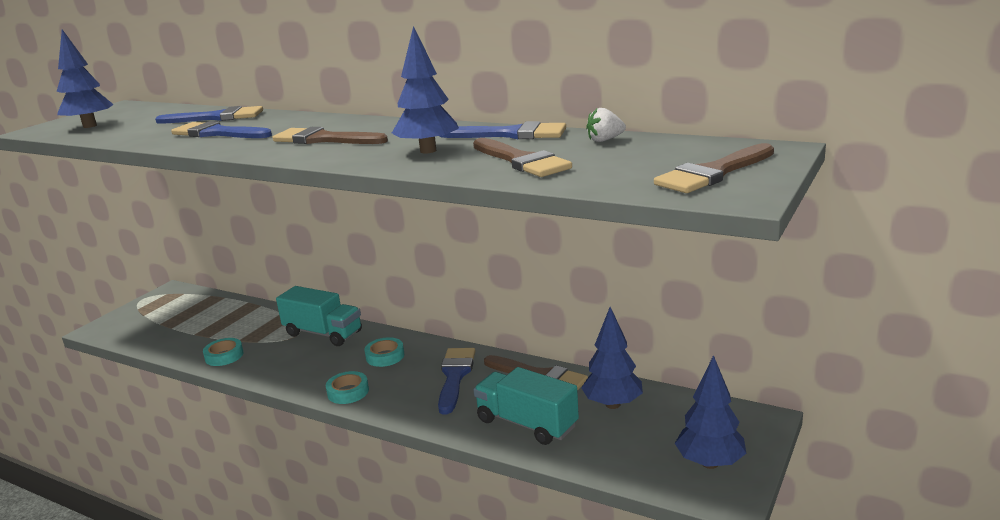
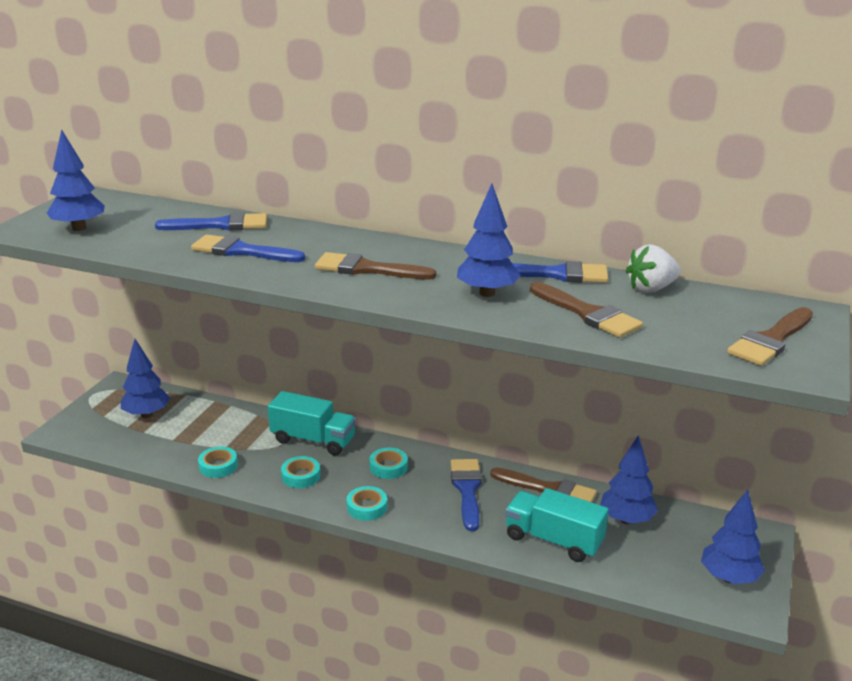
camera: 10 degrees left, 5 degrees up
(182, 314) = (146, 414): none -> blue tree
(297, 364) = (301, 476): none -> turquoise tape
(605, 140) = (651, 289): white strawberry -> white strawberry, size x1.54

